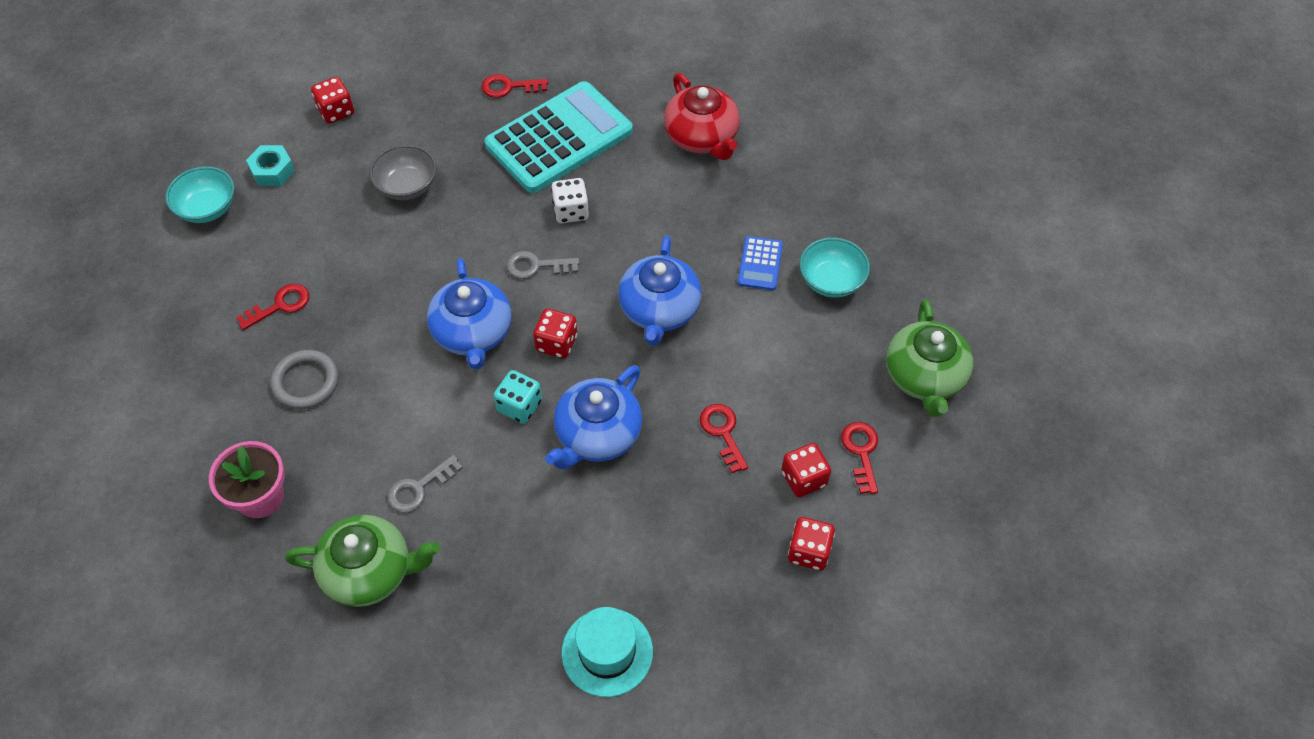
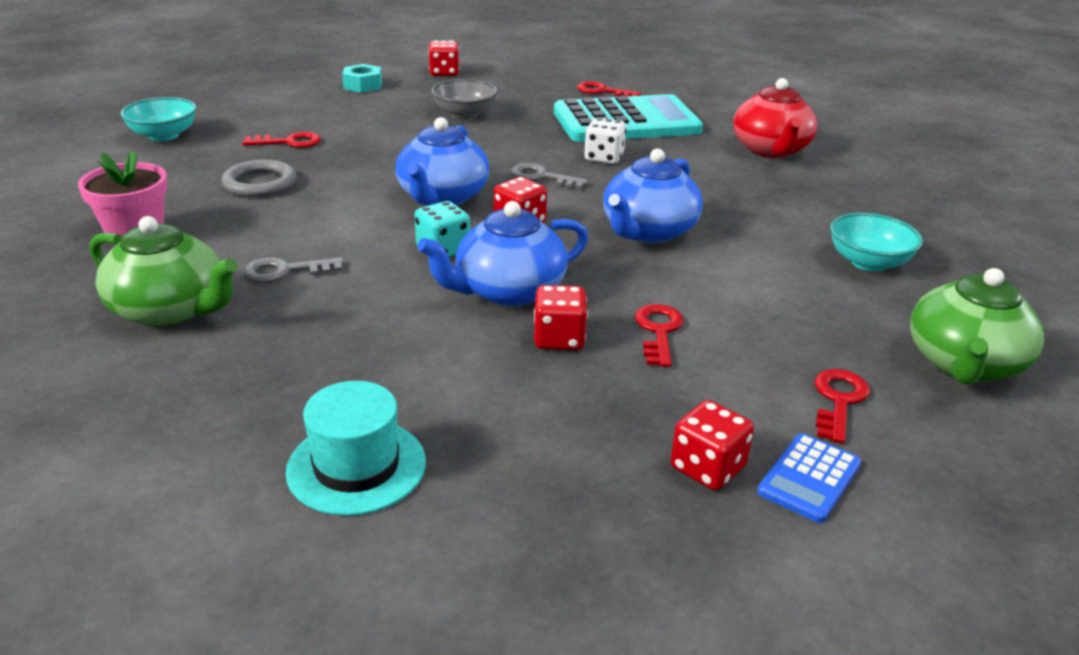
camera: 25 degrees right, 25 degrees down
(207, 208) = (292, 89): turquoise bowl -> turquoise bowl (164, 135)
(760, 264) = (786, 231): blue calculator -> blue calculator (809, 478)
(804, 478) = (741, 399): red dice -> red dice (559, 339)

